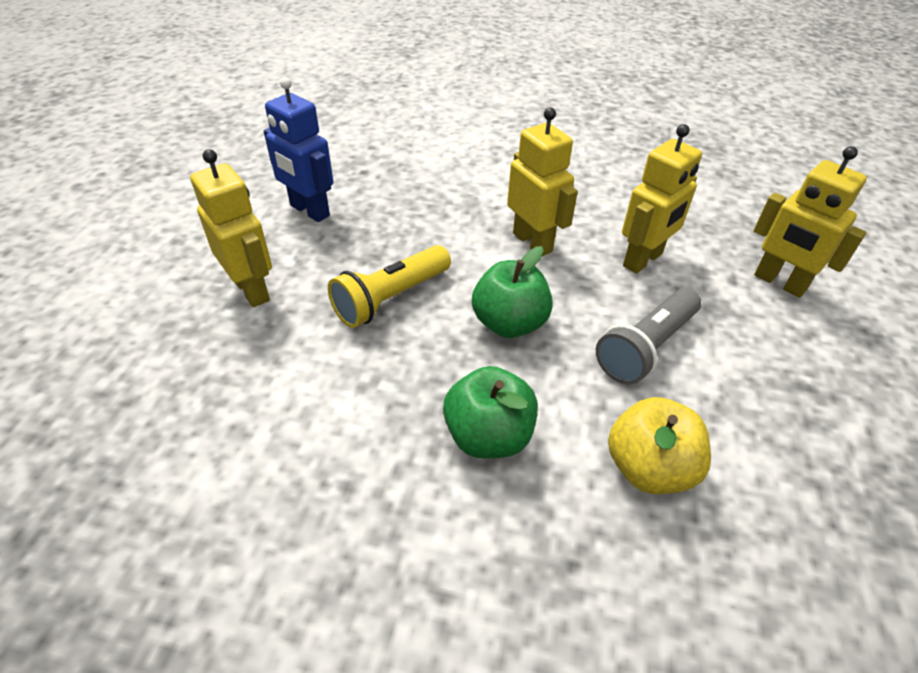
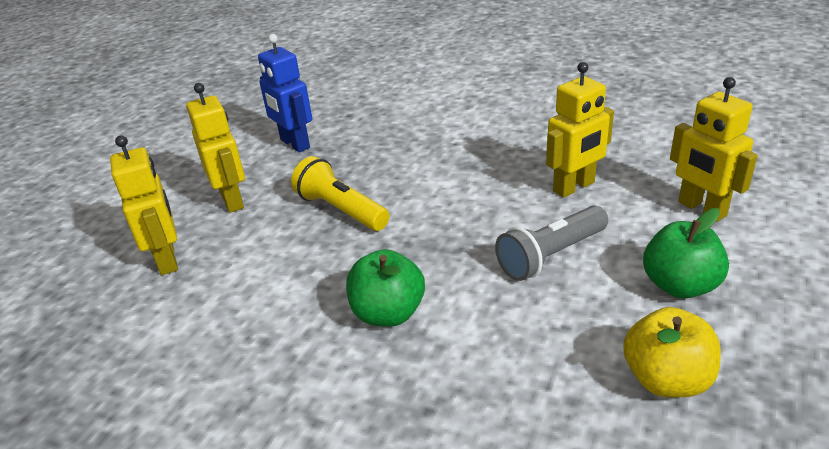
camera: 15 degrees right, 10 degrees down
(391, 299) = (341, 210): yellow flashlight -> yellow flashlight turned 75 degrees clockwise
(509, 323) = (434, 232): green apple -> green apple (679, 285)
(532, 242) = (477, 171): yellow robot -> yellow robot (167, 259)
(649, 468) = (519, 346): yellow apple -> yellow apple (666, 379)

